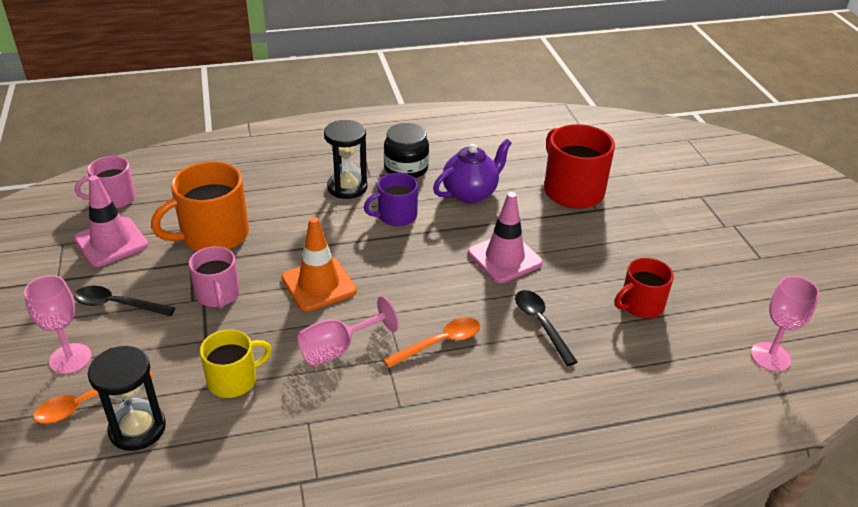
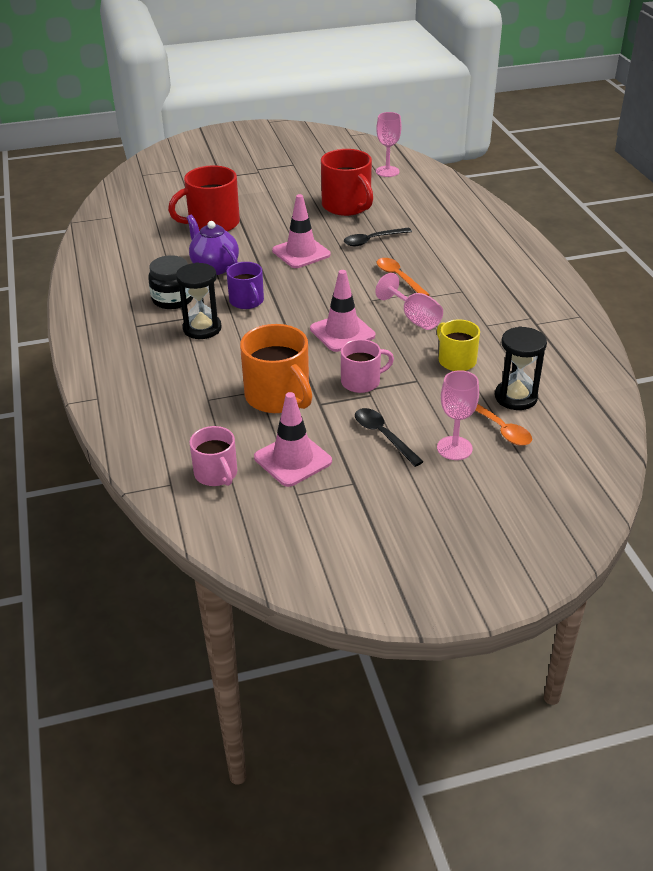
camera: 90 degrees left, 0 degrees up
(117, 304) = (383, 436): black spoon -> black spoon turned 135 degrees clockwise
(319, 284) = (342, 332): orange traffic cone -> pink traffic cone
(640, 305) = (347, 206): red mug -> red mug, size x1.63

